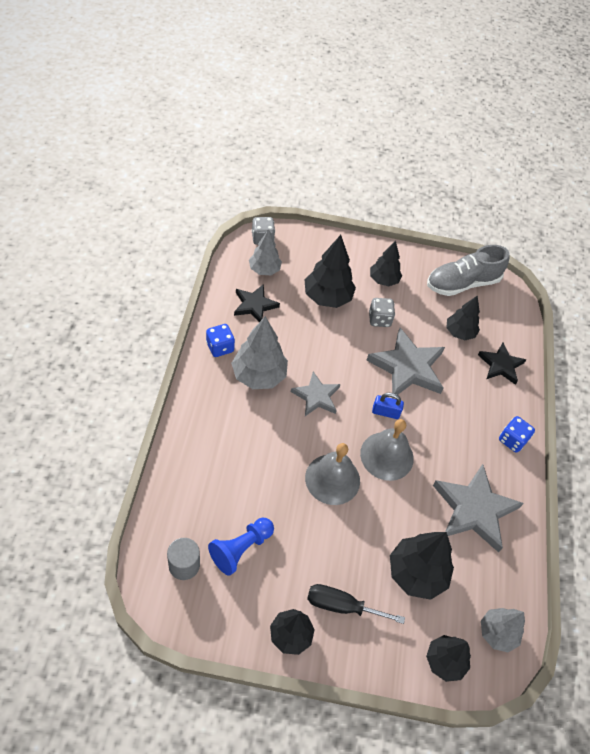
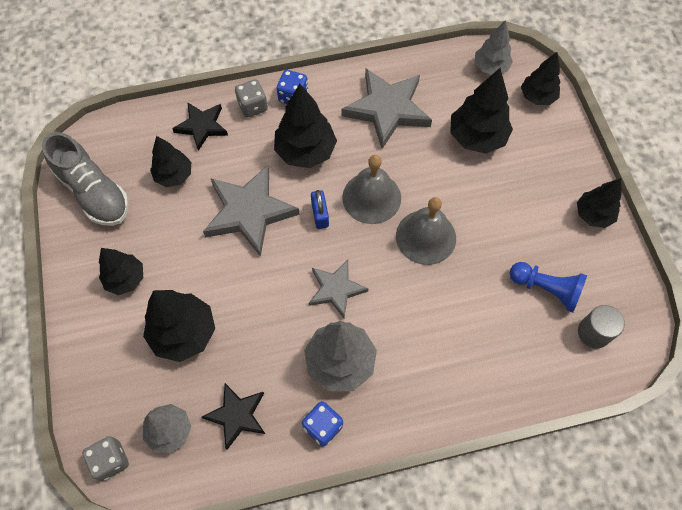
camera: 105 degrees left, 10 degrees up
(341, 606) = (542, 185): black screwdriver -> none
(379, 319) = (192, 262): grey dice -> grey dice (253, 106)
(450, 426) = (305, 151): none -> black tree

